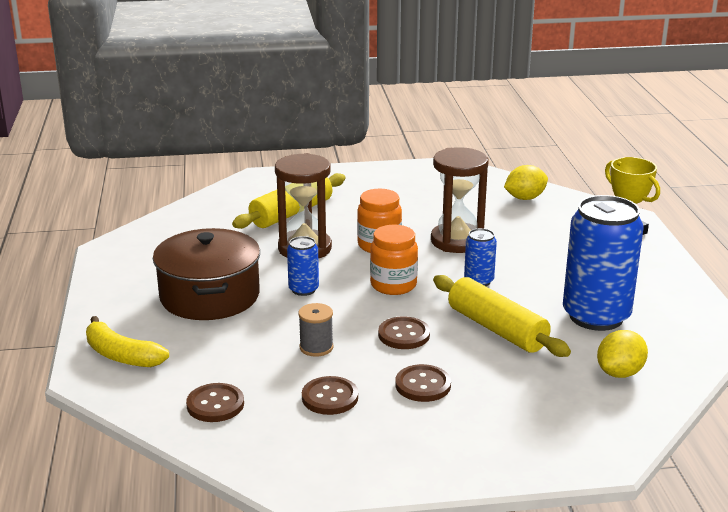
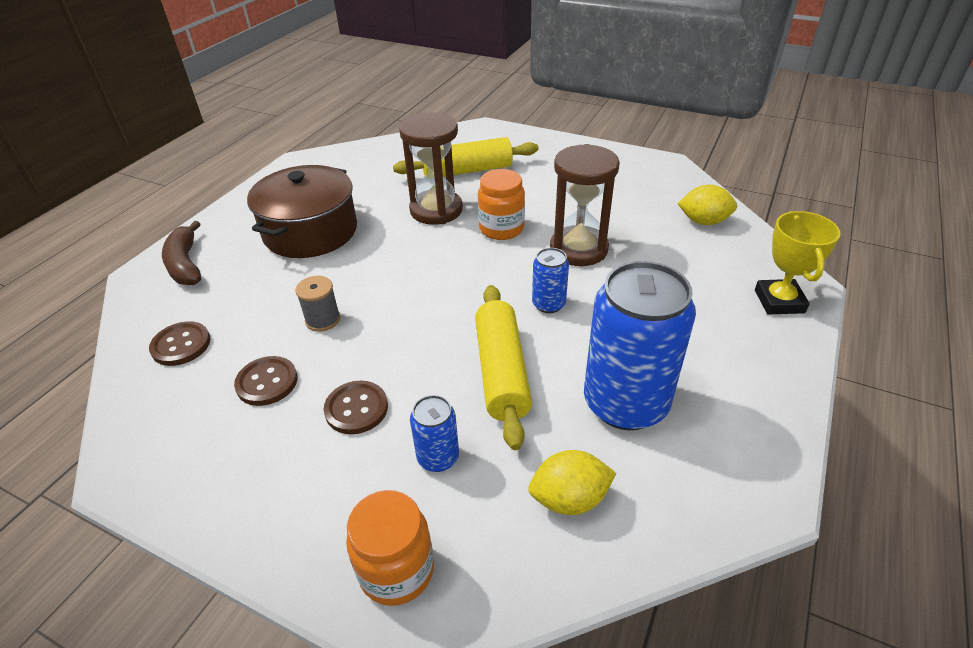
camera: 35 degrees right, 15 degrees up
(121, 355) = (185, 264): yellow banana -> brown banana
(303, 289) = (386, 252): blue can -> blue can (438, 457)
(393, 285) = (464, 277): orange jar -> orange jar (396, 570)
(404, 335) = (408, 339): brown button -> none

